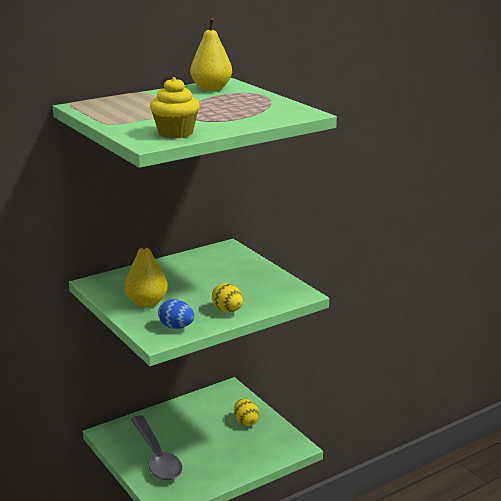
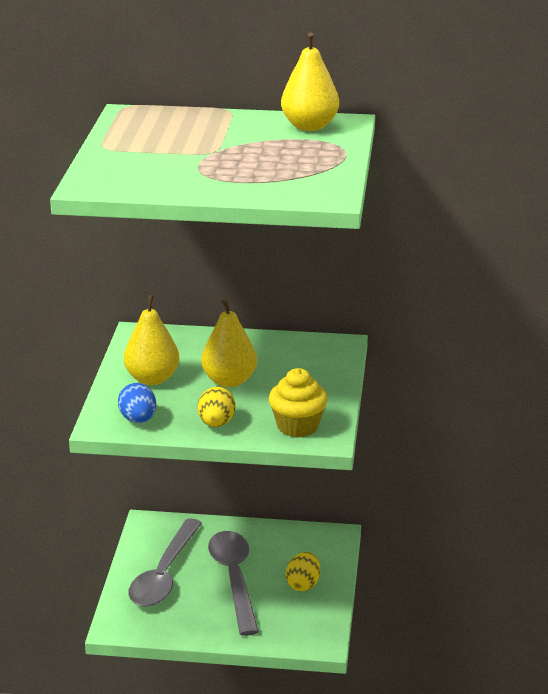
camera: 40 degrees right, 5 degrees up
(175, 133) = (137, 182): yellow cupcake -> yellow cupcake (297, 426)
(196, 287) = (229, 381): none -> yellow pear
(203, 438) = (234, 579): none -> grey spoon

